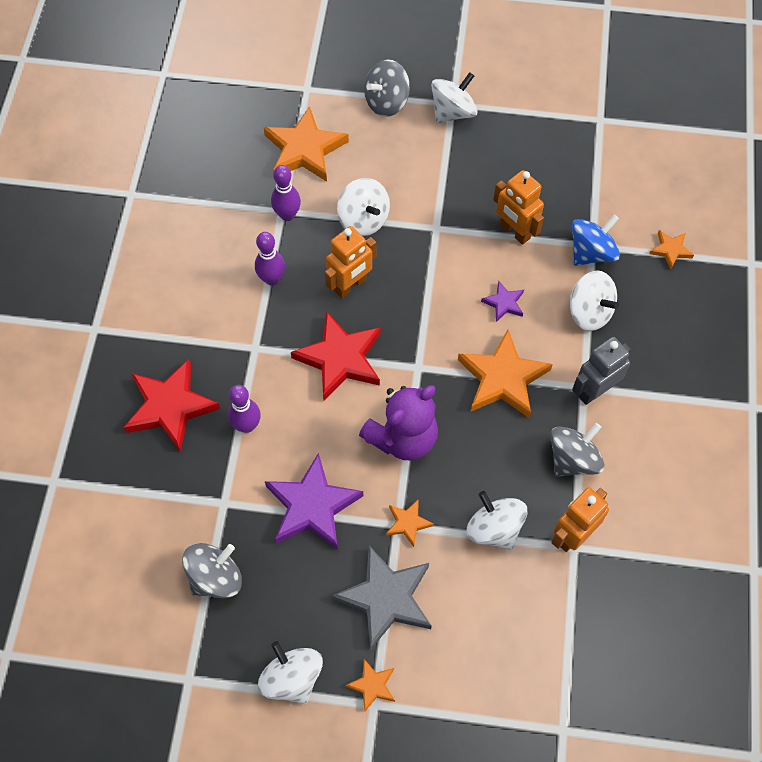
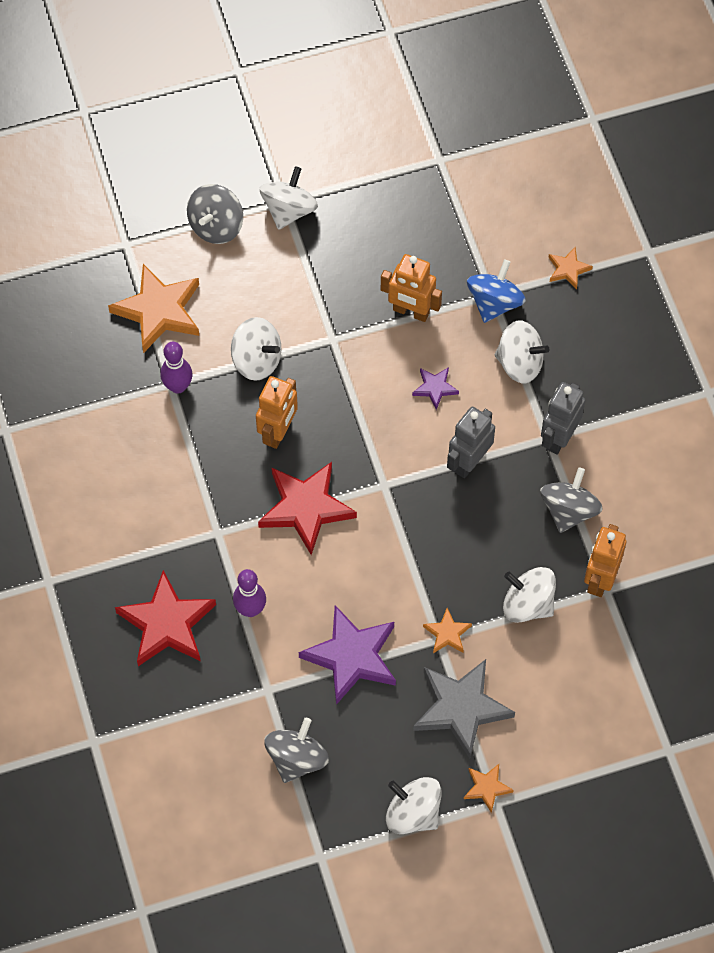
camera: 25 degrees left, 0 degrees up
(272, 279) = (197, 458): purple bowling pin -> none
(403, 437) = (403, 557): purple teddy bear -> none
(503, 378) = (469, 462): orange star -> grey robot

